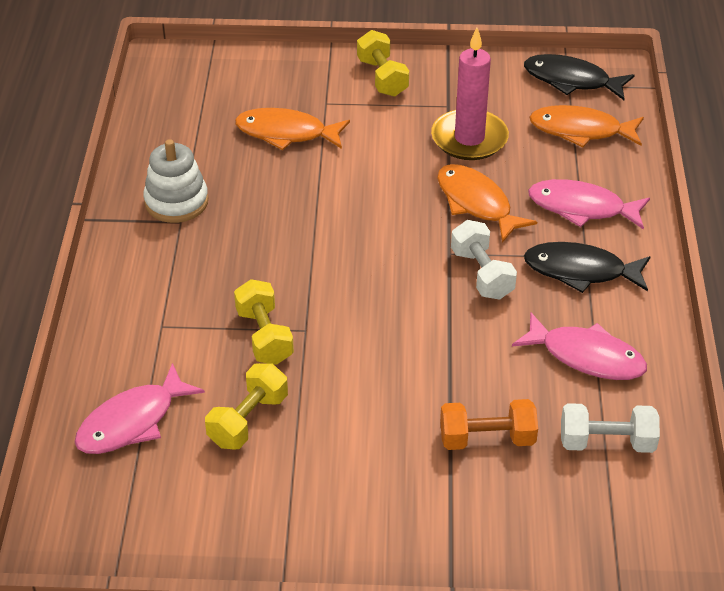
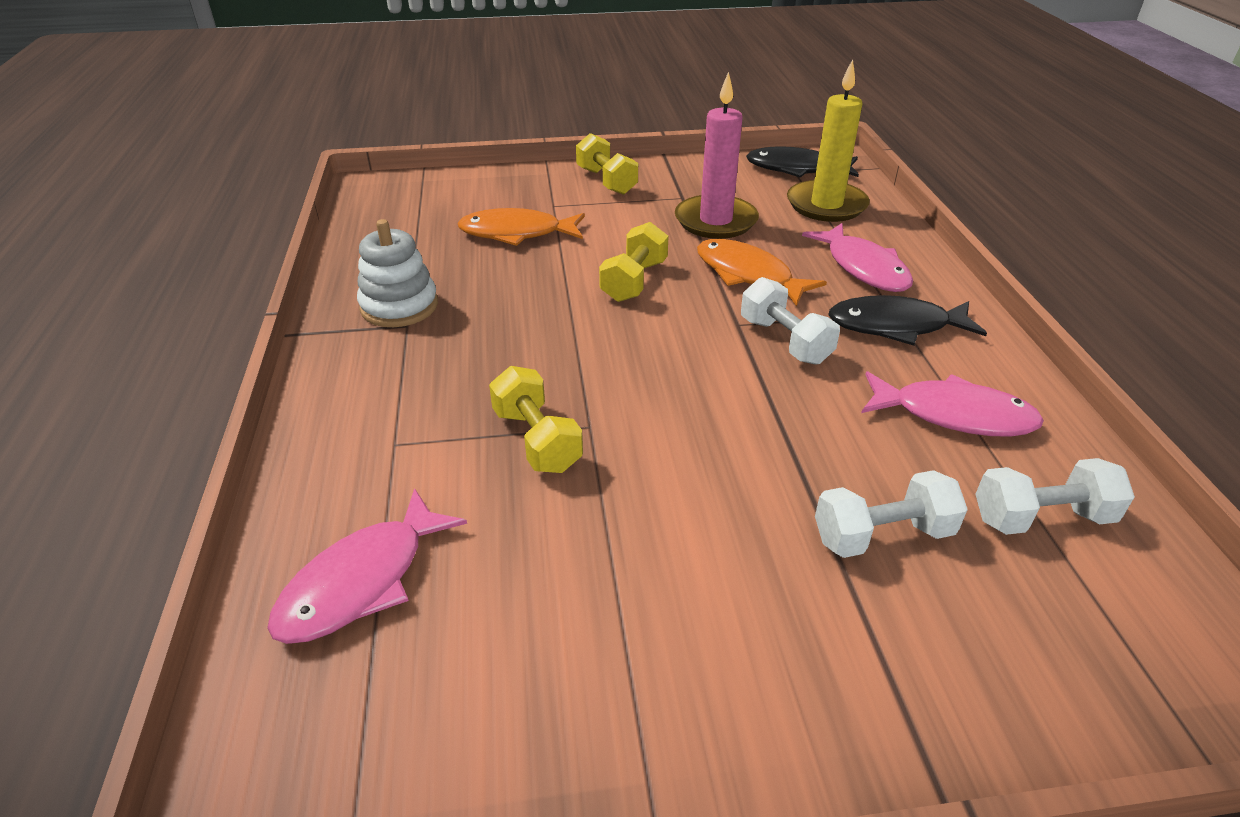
camera: 10 degrees left, 5 degrees down
(248, 420) = (537, 555): yellow dumbbell -> yellow dumbbell (634, 281)
(487, 439) = (882, 535): orange dumbbell -> white dumbbell
(580, 130) = (826, 205): orange fish -> yellow candle
(581, 208) = (863, 268): pink fish -> pink fish turned 120 degrees counterclockwise

